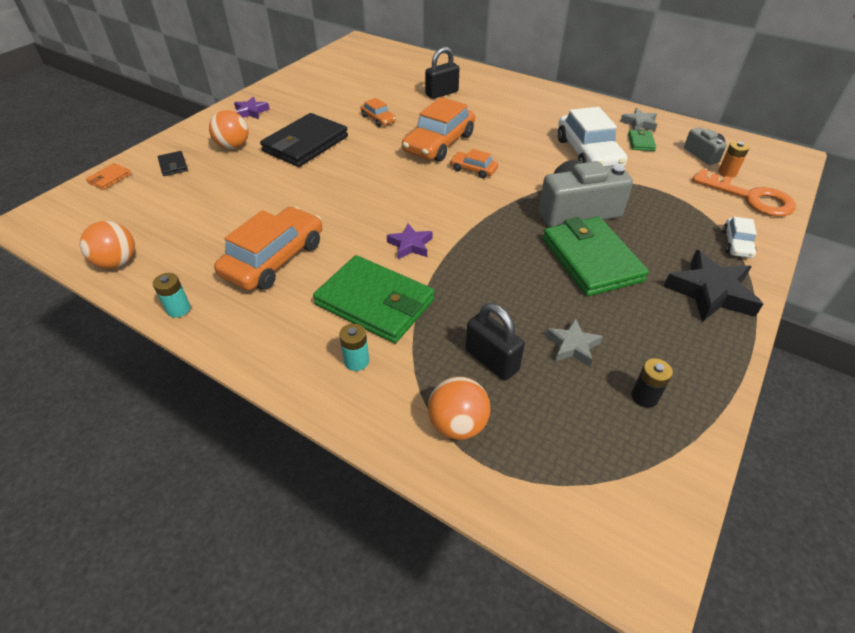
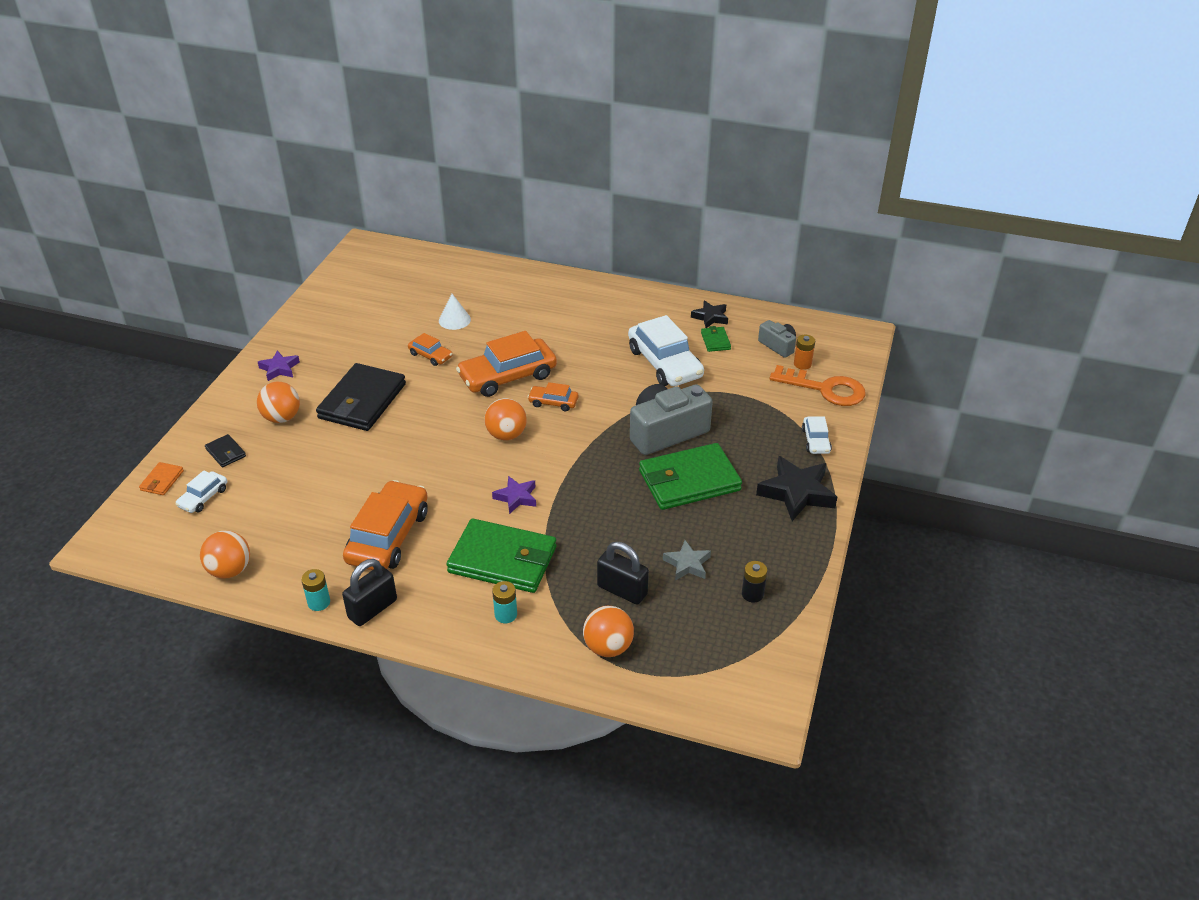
camera: 15 degrees left, 5 degrees down
(133, 197) = (203, 497): none -> white car
(409, 97) = (454, 320): none -> white cone
(421, 189) = (506, 435): none -> orange ball
(439, 143) = (507, 376): orange car -> orange car turned 45 degrees clockwise
(442, 93) = (490, 309): black padlock -> black padlock (372, 609)
(591, 259) = (689, 480): green wallet -> green wallet turned 75 degrees counterclockwise
(639, 123) = (710, 317): grey star -> black star

